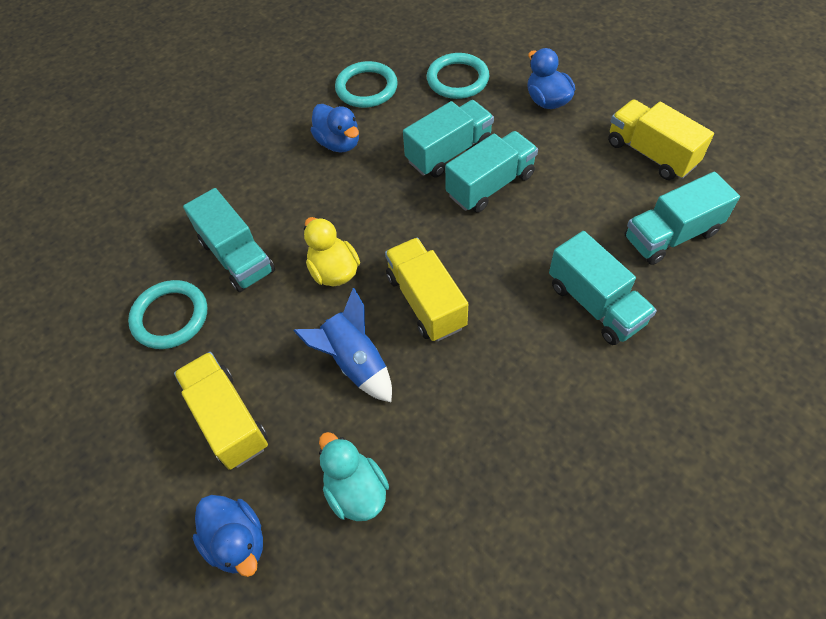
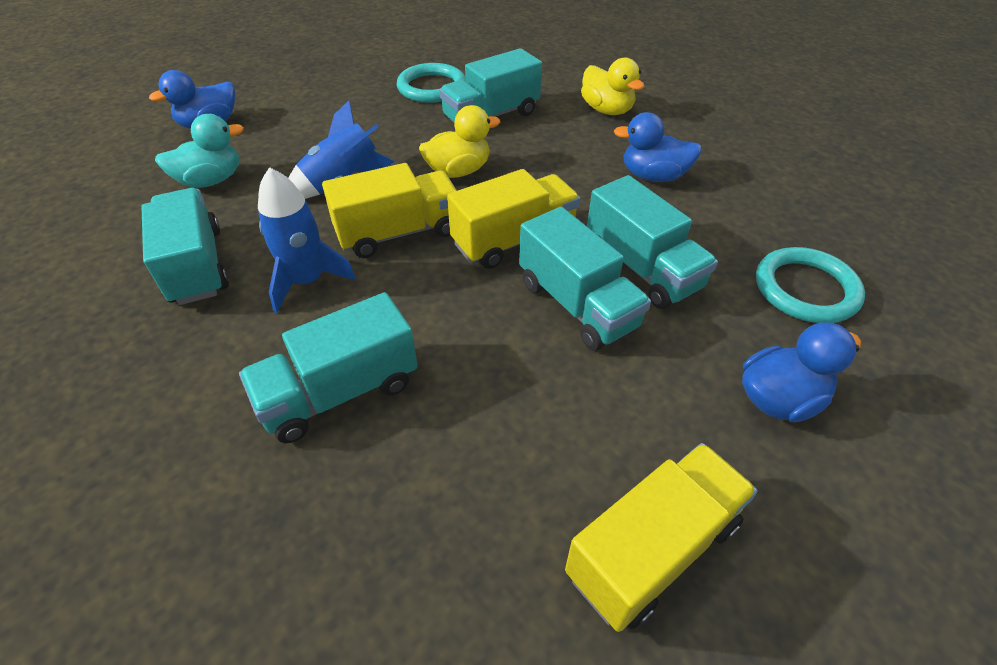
camera: 90 degrees right, 10 degrees down
(228, 419) = (317, 117): yellow truck -> yellow truck (514, 240)
(233, 170) = (607, 110): none -> yellow duck
(339, 143) = (653, 176): blue duck -> blue duck turned 45 degrees clockwise
(366, 88) = (761, 200): turquoise ring -> none
(493, 354) = (307, 281): none -> blue rocket
(671, 235) = (443, 532): turquoise truck -> turquoise truck (196, 266)

